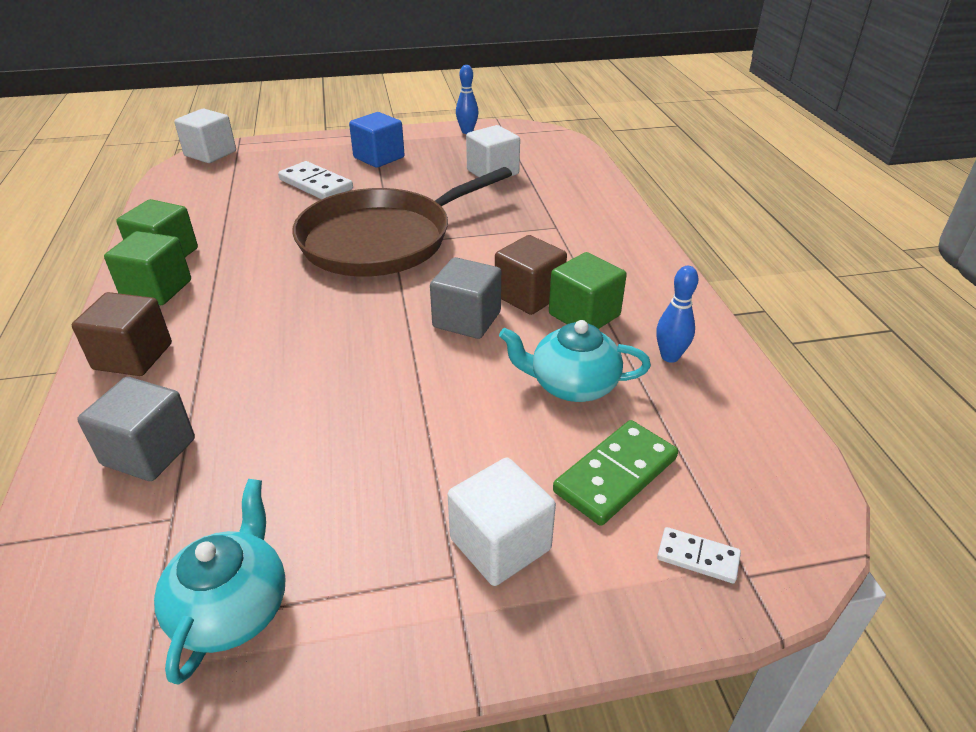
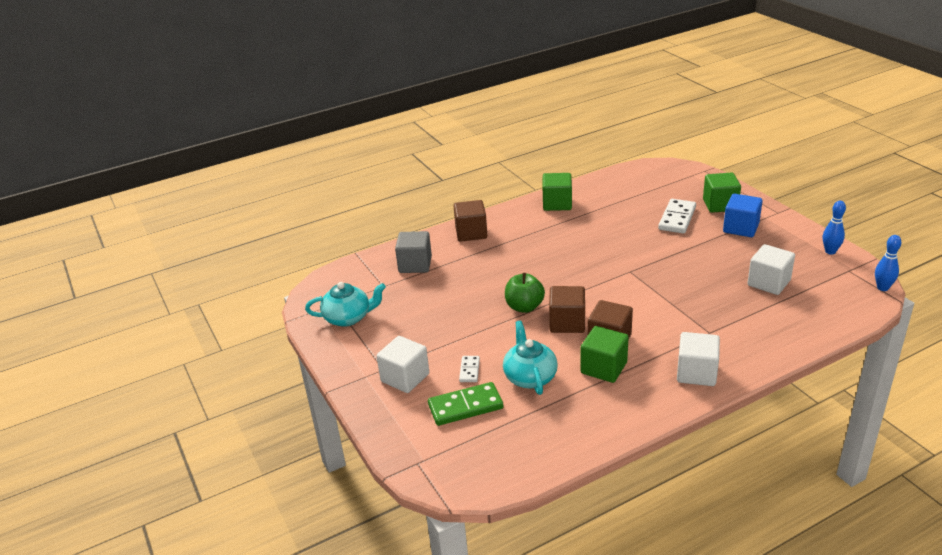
camera: 75 degrees right, 5 degrees down
(157, 289) = (525, 215): green cube -> green cube (720, 205)
(210, 154) = (680, 167): white cube -> white cube (696, 373)
(382, 239) = (630, 266): brown pan -> none
(398, 349) = (524, 307): none -> green apple
(467, 320) = (567, 323): grey cube -> brown cube
(615, 475) = (465, 406): green domino -> green domino turned 45 degrees counterclockwise
(670, 356) = (582, 412): blue bowling pin -> blue bowling pin (882, 288)
(697, 557) = (422, 444): white domino -> white domino (469, 370)

